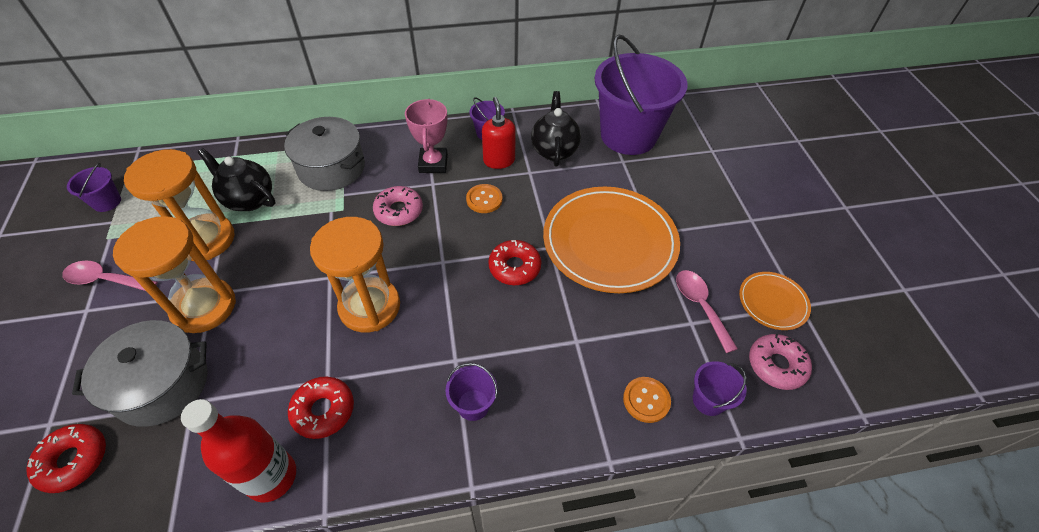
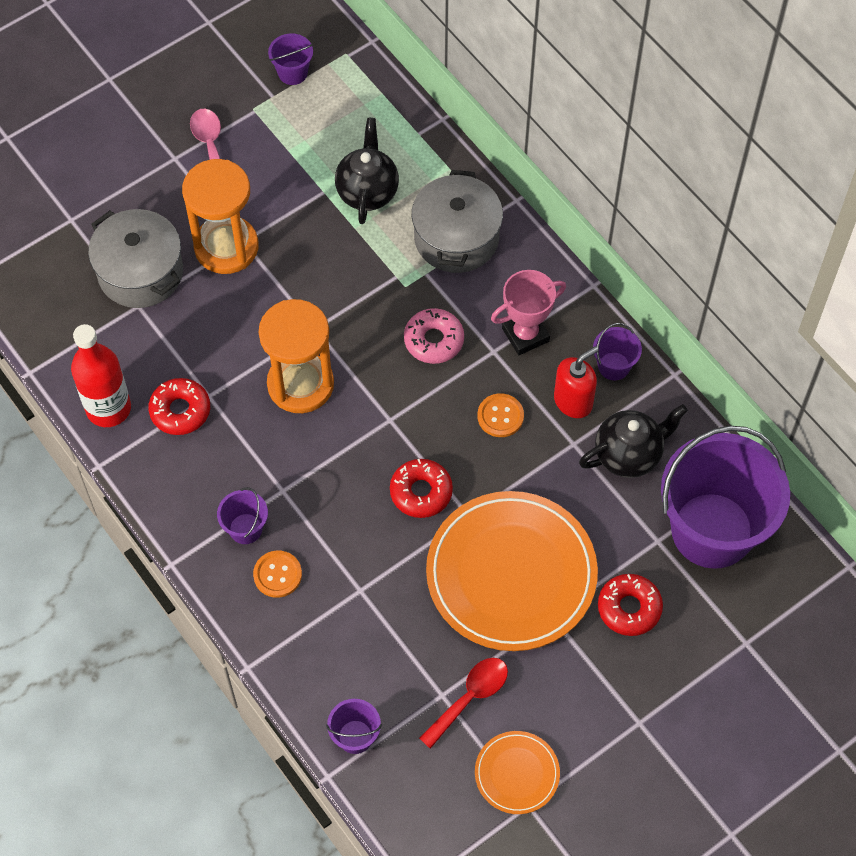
camera: 65 degrees right, 10 degrees up
(74, 460) = (54, 261): red donut -> red donut (629, 608)
(206, 239) = (298, 191): orange hourglass -> none
(646, 400) = (326, 678): orange button -> orange button (277, 575)
(700, 306) = (469, 698): pink spoon -> red spoon
(776, 365) = (431, 794): pink donut -> none

